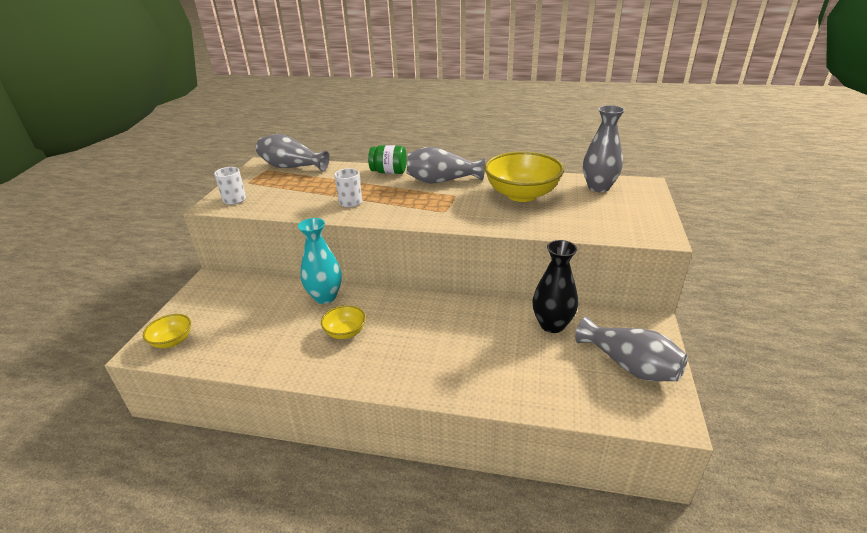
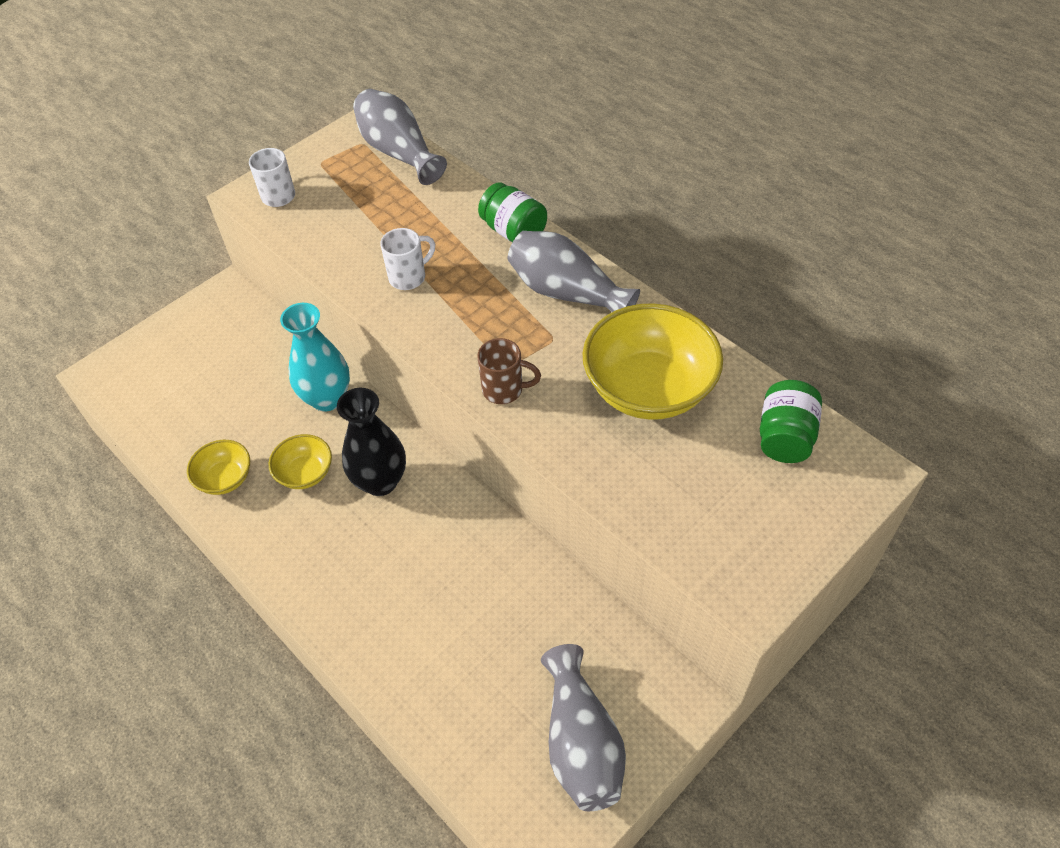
camera: 35 degrees right, 20 degrees up
(172, 341) = (132, 377): yellow bowl -> yellow bowl (225, 478)
(454, 219) = (504, 390): none -> brown mug
(552, 325) = (551, 616): black vase -> black vase (380, 481)
(598, 187) = (785, 437): grey vase -> green jar

